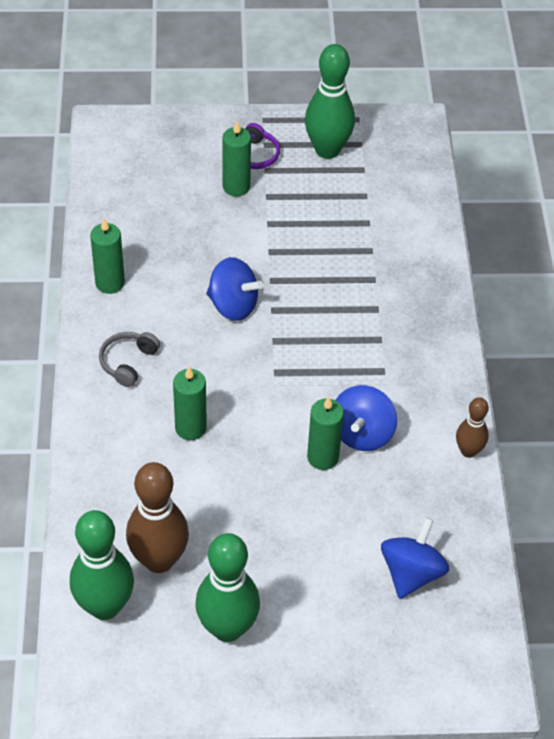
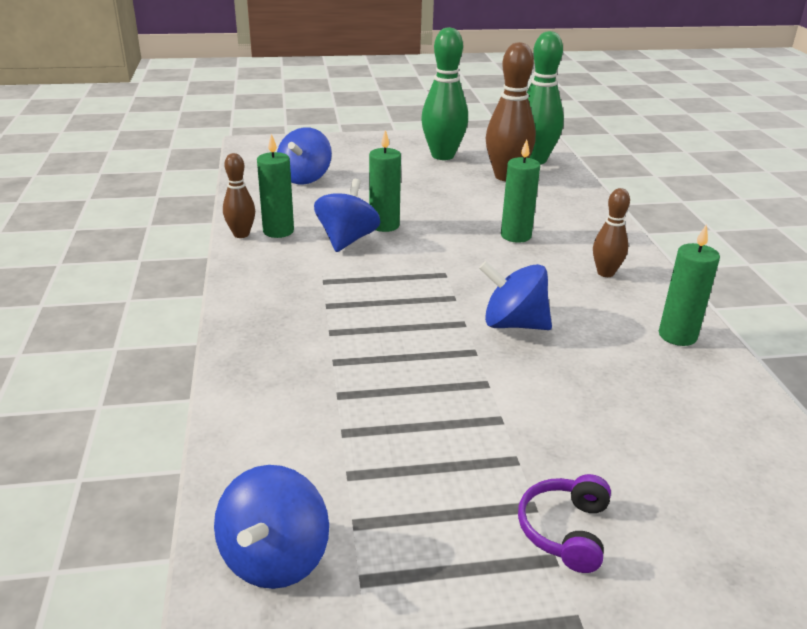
camera: 175 degrees right, 20 degrees down
(128, 362) = (605, 273): grey headphones -> brown bowling pin
(236, 187) = (573, 470): green candle -> green candle (278, 231)
(327, 150) = (428, 558): green bowling pin -> none
(403, 156) = (275, 558): none -> blue spinning top

